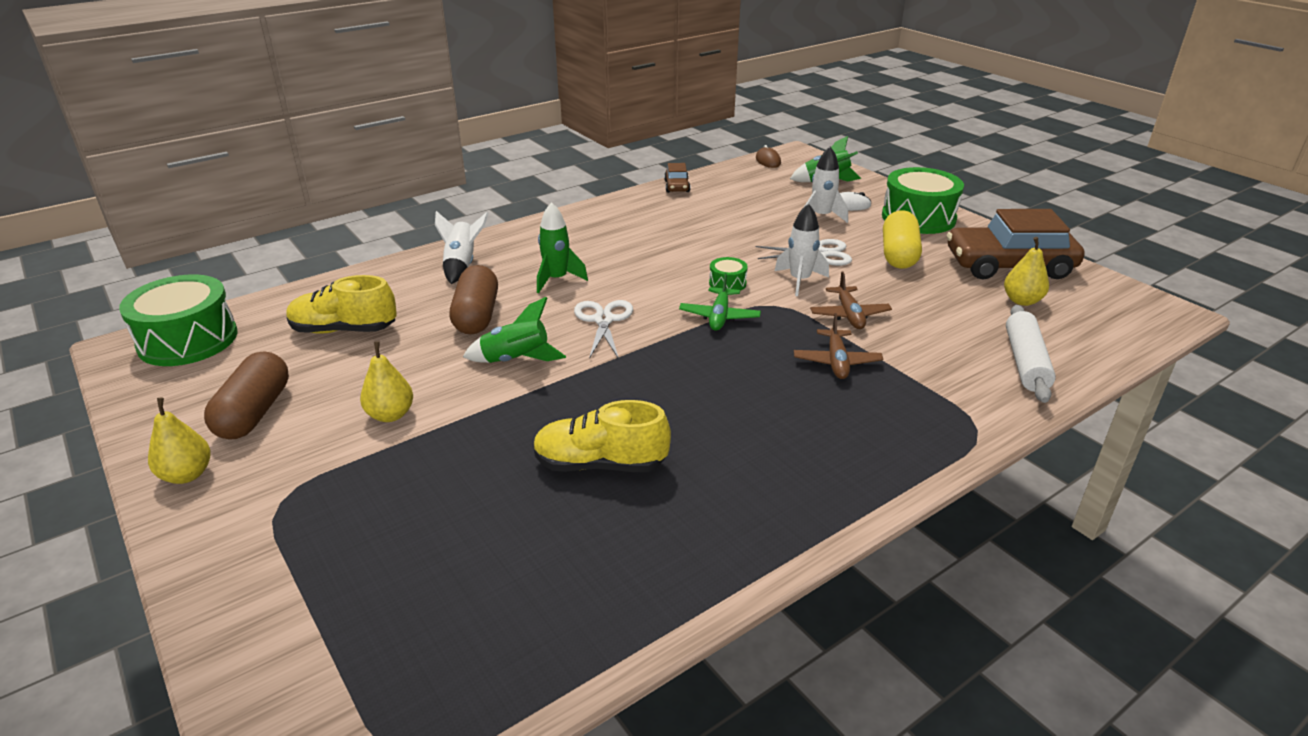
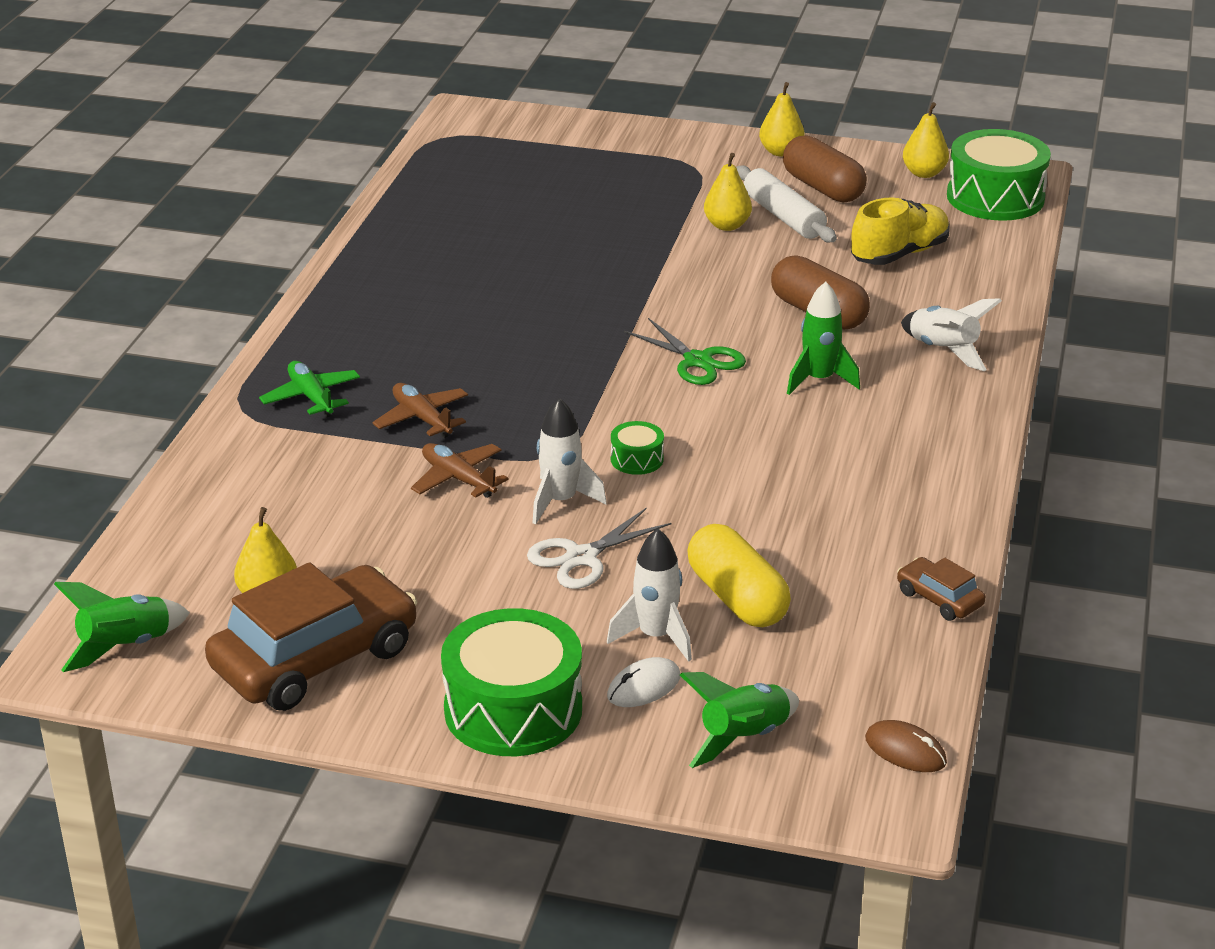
camera: 140 degrees right, 0 degrees up
(166, 386) = (924, 173): none -> yellow pear
(516, 360) = (710, 296): green rocket -> green rocket (125, 646)
(600, 464) = (523, 263): yellow shoe -> none
(603, 320) = (697, 361): white scissors -> green scissors
(719, 316) = (592, 415): green plane -> green plane (311, 397)
(898, 255) = (479, 606): yellow capsule -> yellow capsule (737, 598)
(1025, 362) = (226, 503): white rolling pin -> white rolling pin (783, 216)

